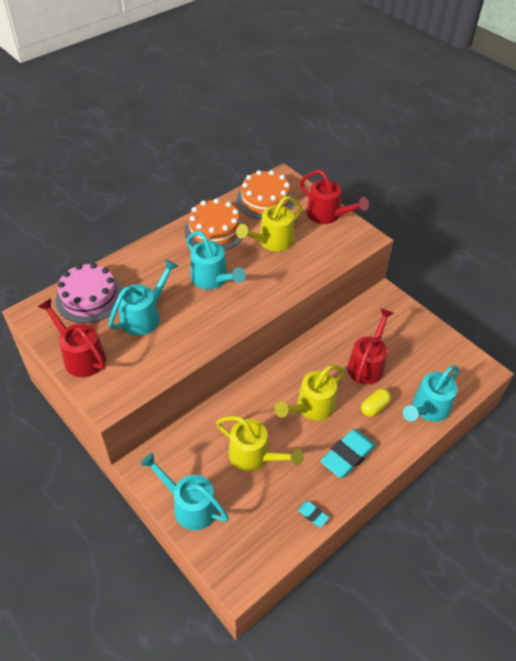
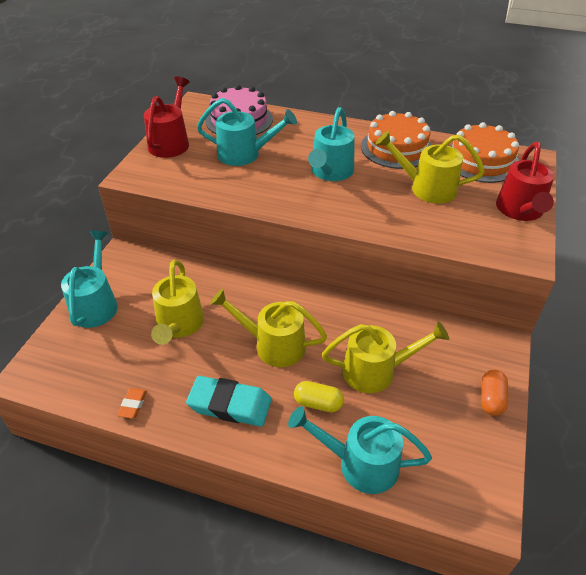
camera: 60 degrees right, 5 degrees down
(313, 515) = (133, 405): turquoise eraser -> orange eraser
(367, 364) = (376, 370): red watering can -> yellow watering can
(419, 324) = (491, 399): none -> orange capsule

